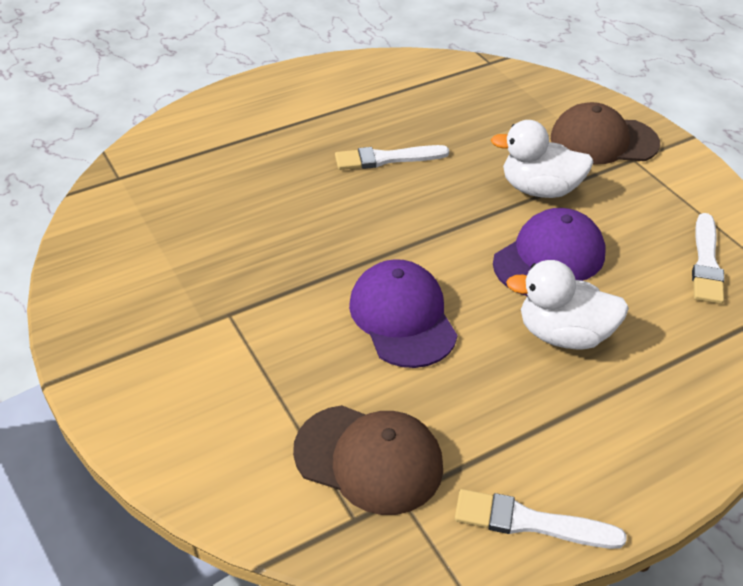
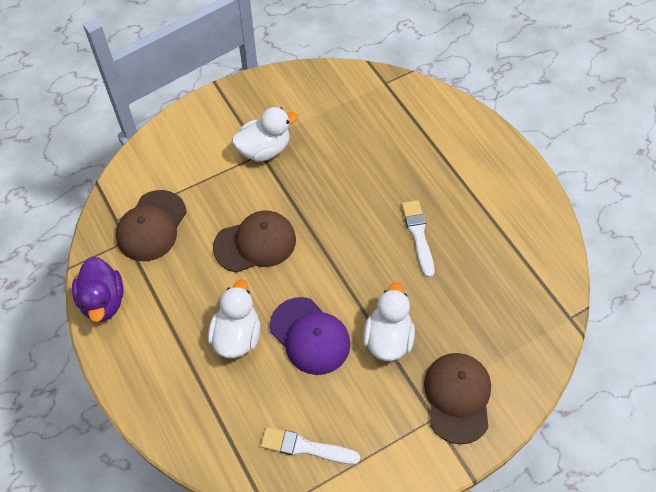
camera: 90 degrees right, 15 degrees up
(221, 310) = (264, 149): none -> white duck
(402, 317) = (255, 243): purple cap -> brown cap
(530, 522) = (103, 301): white brush -> purple duck

